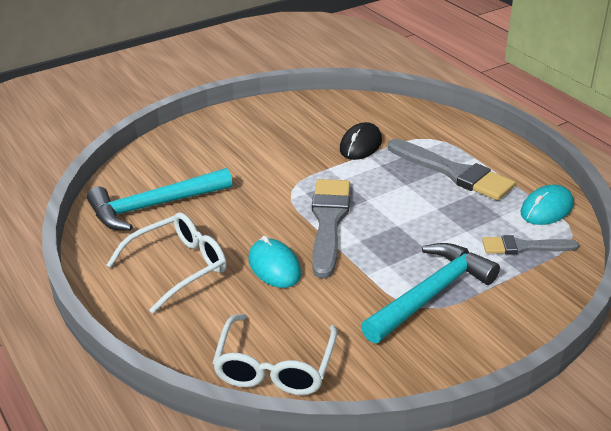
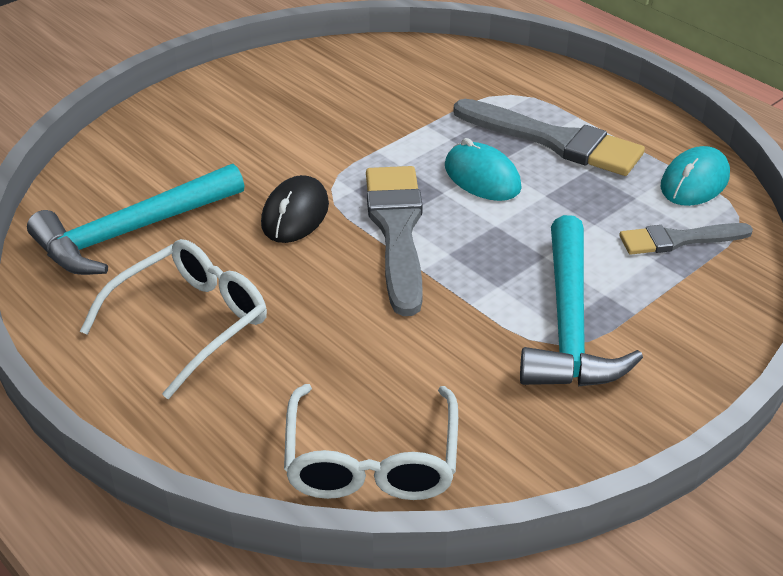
camera: 10 degrees left, 5 degrees up
(274, 267) = (334, 306): turquoise mouse -> turquoise mouse (482, 177)
(360, 145) = (414, 112): black mouse -> black mouse (295, 214)
(431, 294) = (569, 324): turquoise hammer -> turquoise hammer turned 150 degrees clockwise

